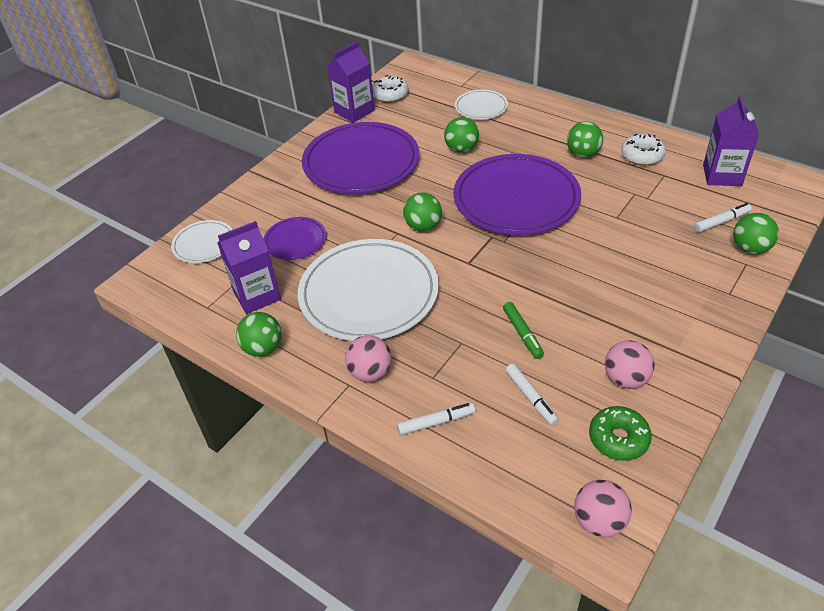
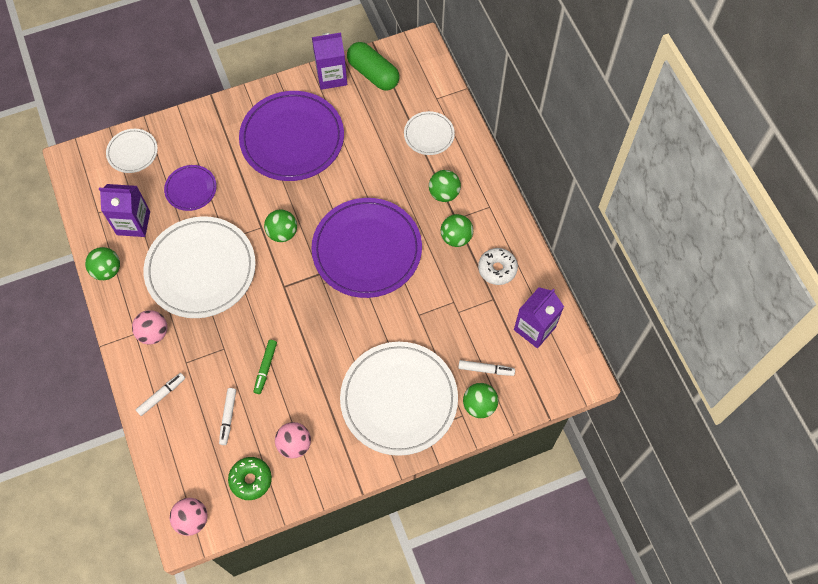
camera: 30 degrees right, 20 degrees up
(390, 95) = (373, 74): white donut -> green capsule
(436, 422) = (161, 395): white marker -> white marker turned 60 degrees counterclockwise
(461, 149) = (374, 172): green ball -> green ball (444, 193)
(677, 284) = (399, 399): none -> white plate

